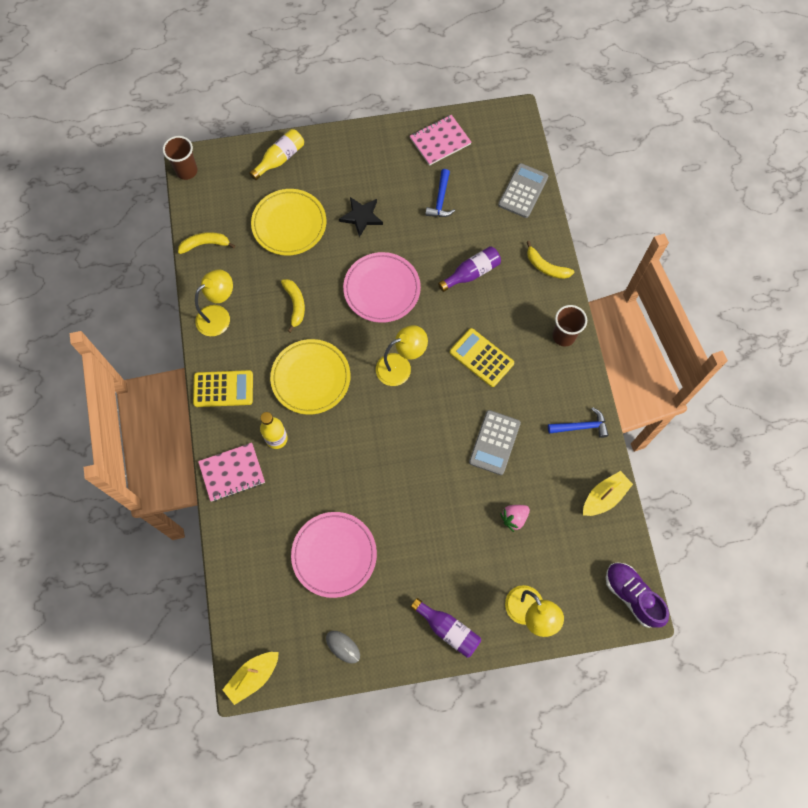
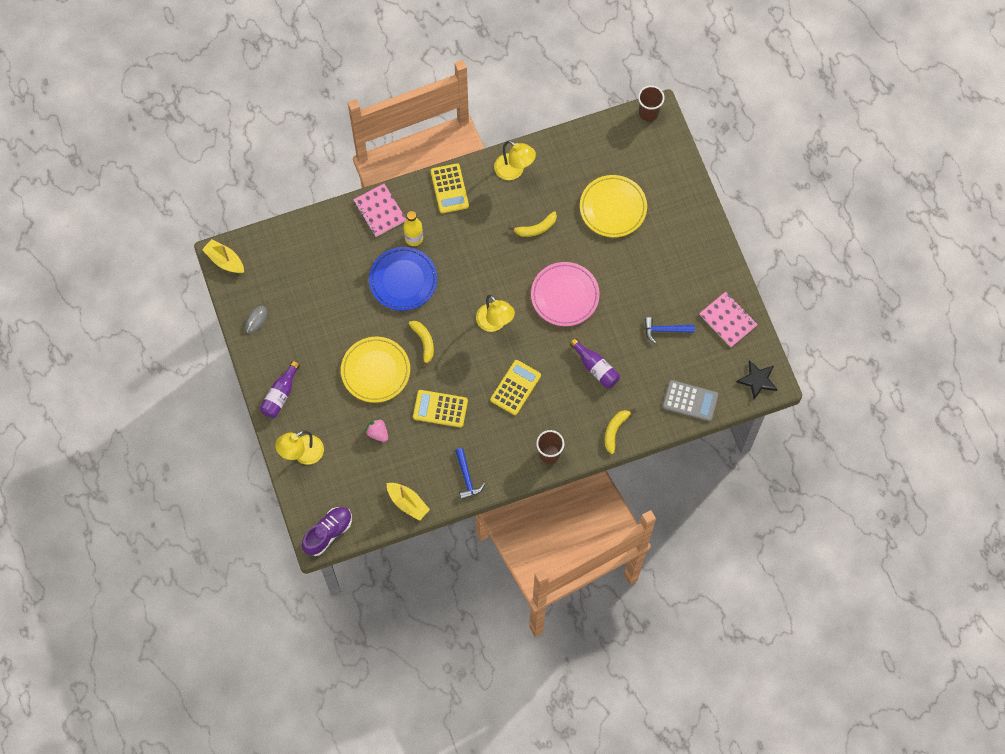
camera: 80 degrees right, 0 degrees up
(205, 244) = (579, 144): yellow banana -> yellow banana (424, 342)
(280, 159) = (678, 186): yellow bottle -> none
(311, 378) = (471, 254): yellow plate -> yellow plate (375, 371)
(327, 459) = (403, 280): none -> blue plate
(334, 555) = (325, 300): pink plate -> none
(361, 217) = (633, 266): black star -> black star (757, 380)
(494, 442) = (440, 409): grey calculator -> yellow calculator

